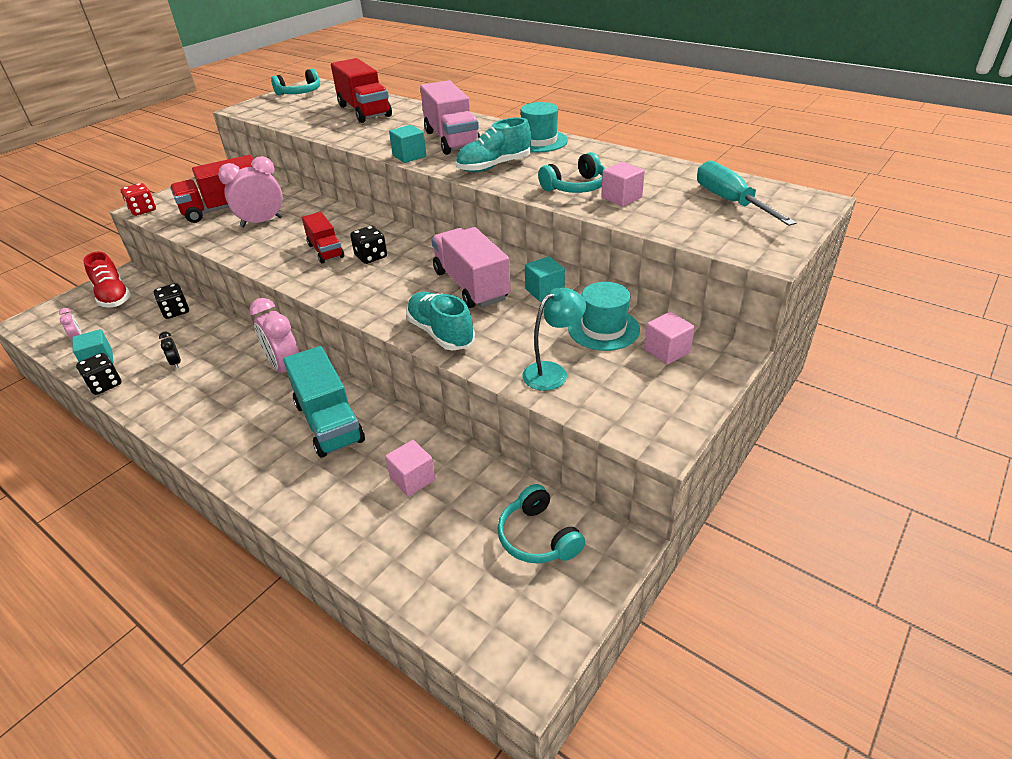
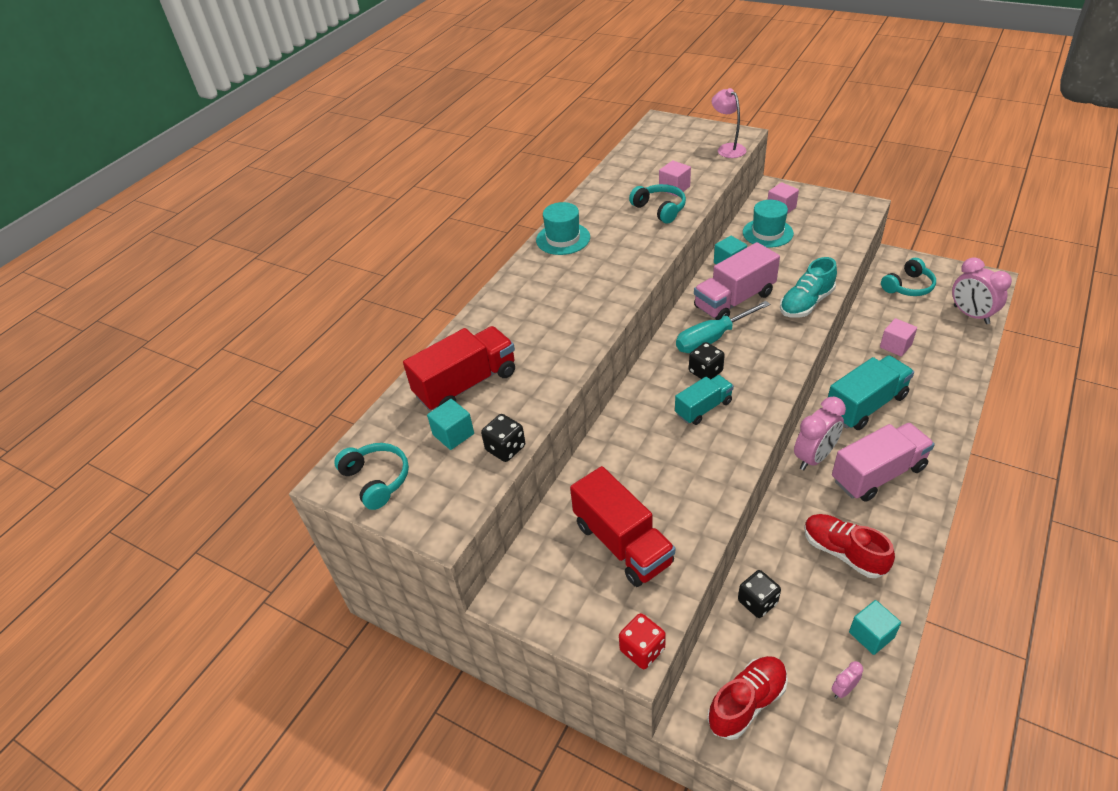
camera: 95 degrees left, 5 degrees up
(105, 385) = (903, 602): black dice -> black dice (505, 448)
(176, 363) = (843, 552): black clock -> red shoe
(262, 222) = (652, 487): pink clock -> pink clock (971, 315)
(326, 251) = (703, 408): red truck -> turquoise truck
(409, 156) = (608, 313): turquoise cube -> turquoise cube (453, 434)
(452, 140) = (562, 293): pink truck -> pink truck (878, 474)
(494, 166) = (625, 255): turquoise shoe -> none
(552, 372) = (825, 248): turquoise lamp -> none
(724, 240) = (727, 148): none -> pink lamp
(730, 202) = (669, 148): turquoise screwdriver -> turquoise screwdriver (712, 339)

